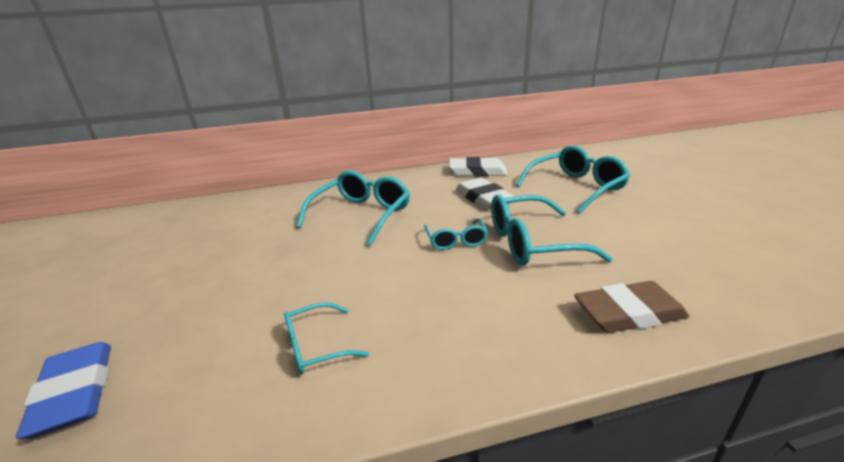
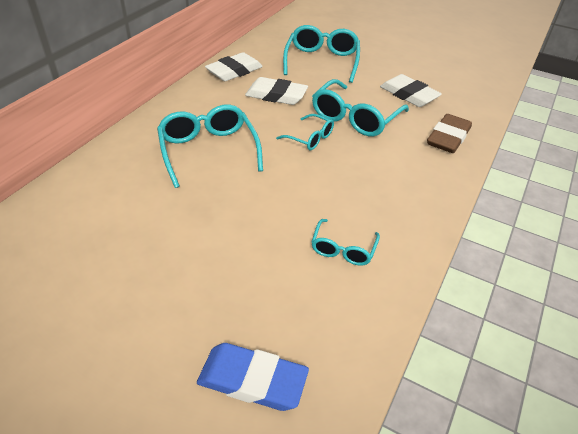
camera: 50 degrees left, 15 degrees up
(640, 248) = (409, 95): none -> white eraser

